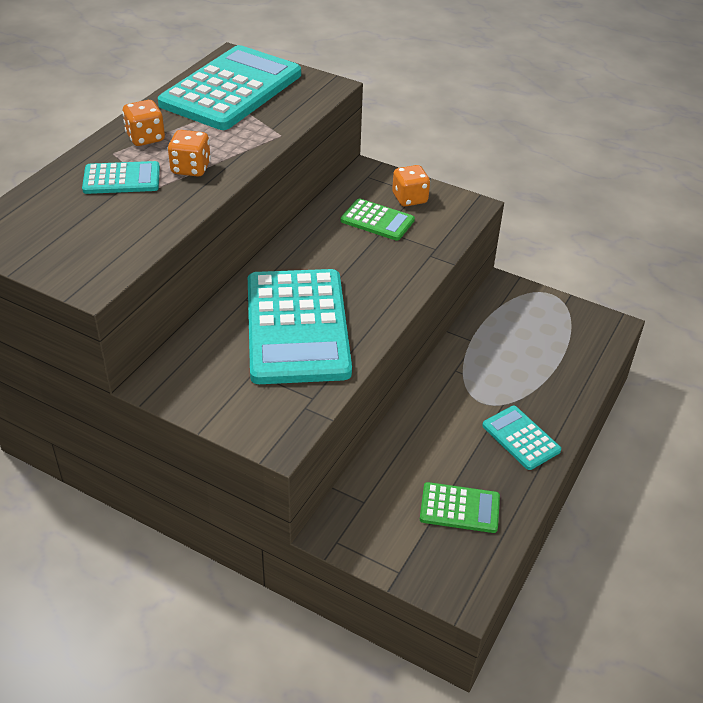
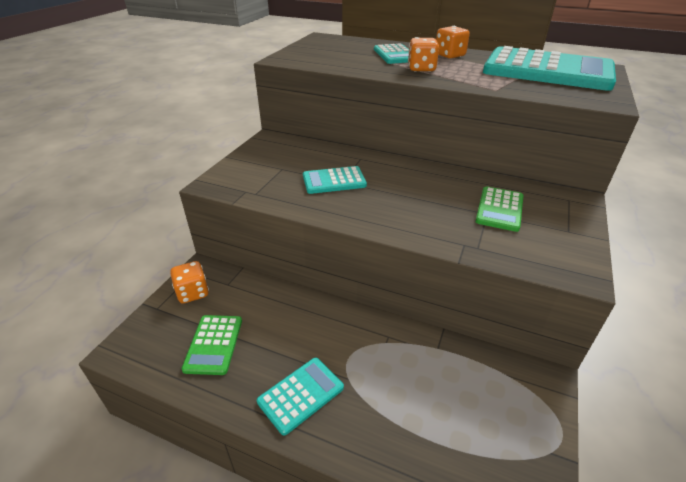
camera: 85 degrees right, 5 degrees down
(297, 327) = (334, 181): turquoise calculator -> turquoise calculator, size x0.48
(409, 199) = (553, 227): orange dice -> orange dice (193, 293)

